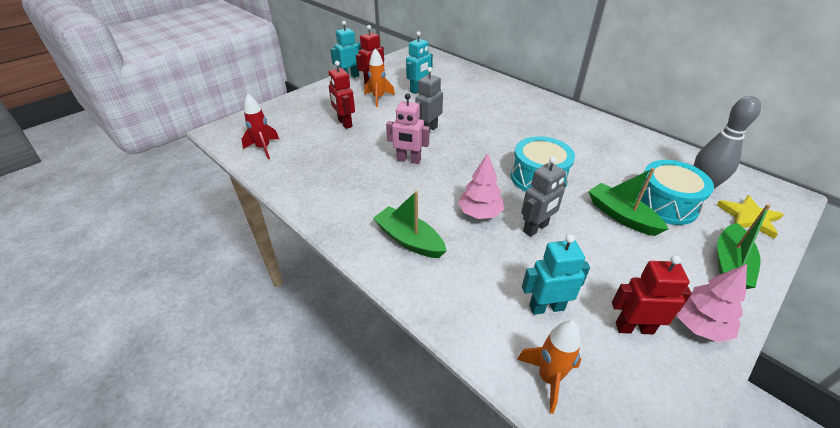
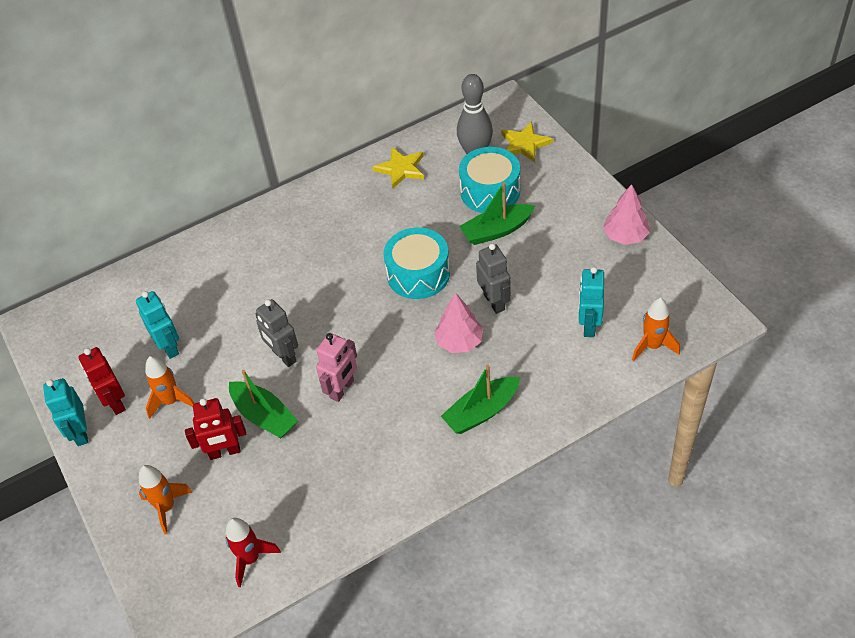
camera: 70 degrees left, 10 degrees up
(301, 112) = (166, 507): none -> orange rocket
(634, 328) = (620, 276): red robot -> none
(642, 149) = (401, 169): none -> yellow star
(730, 264) = (573, 186): green boat -> green boat (264, 416)

